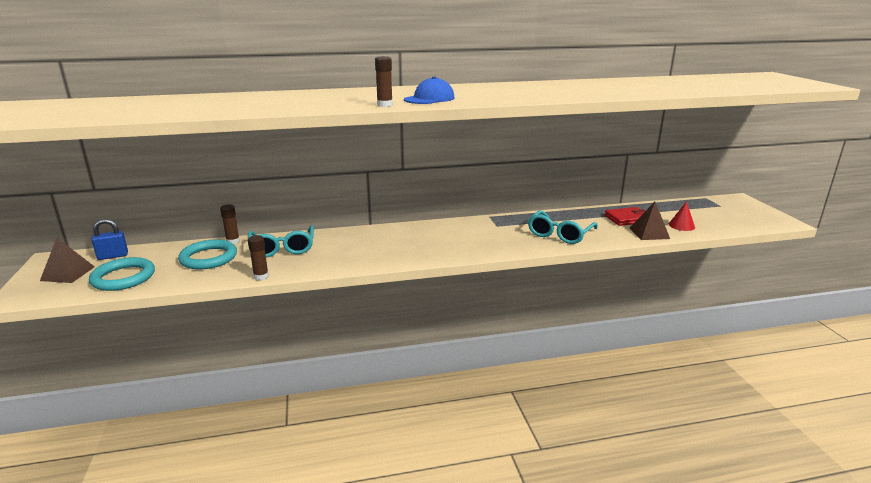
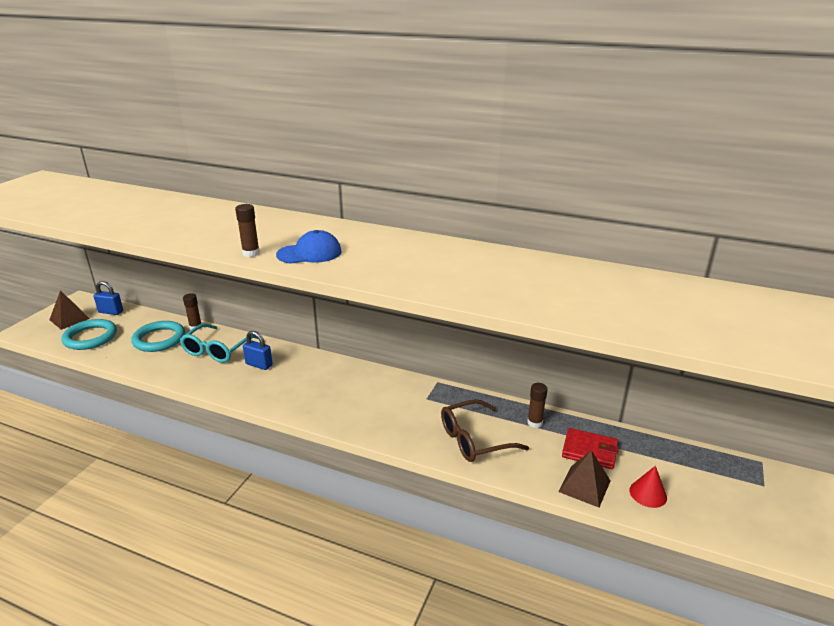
camera: 35 degrees right, 5 degrees up
(261, 276) = (164, 376): brown glue stick -> brown glue stick (534, 423)
(338, 245) = (259, 365): none -> blue padlock
(559, 234) = (474, 440): turquoise glasses -> brown glasses

